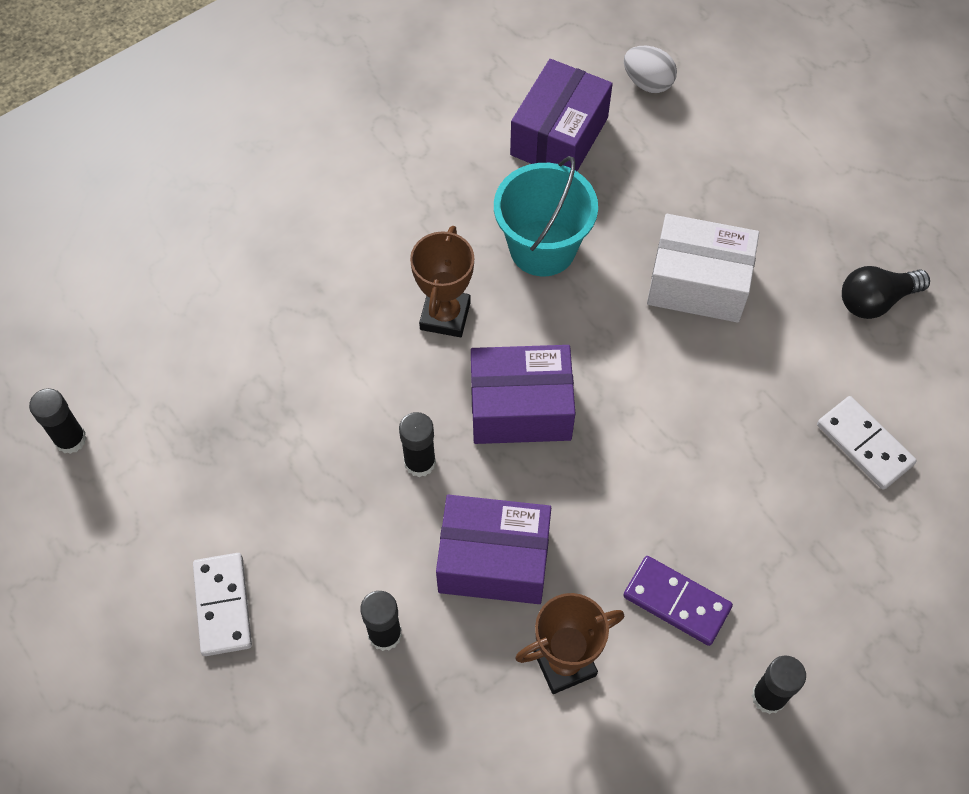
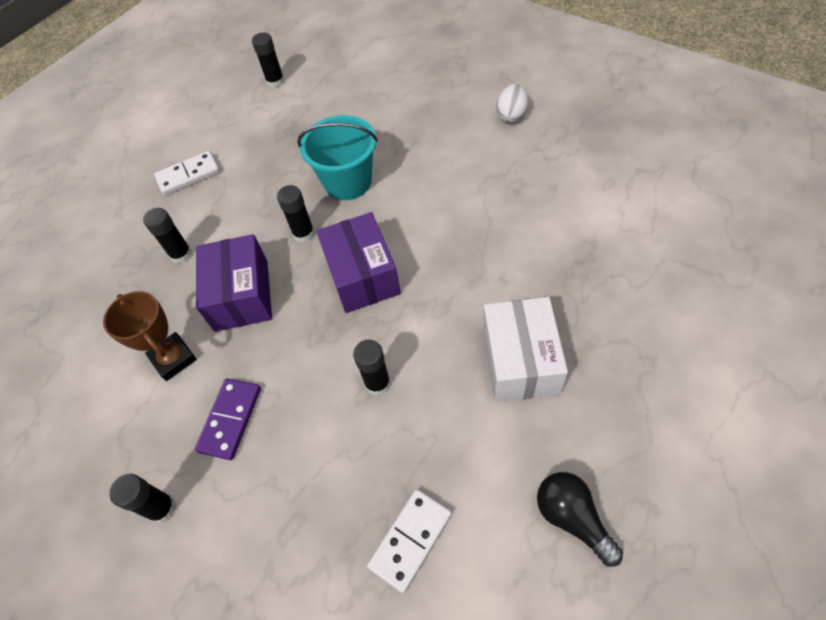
camera: 80 degrees right, 5 degrees down
(445, 316) = (420, 211): brown trophy -> none
(542, 248) = (502, 248): turquoise bucket -> turquoise bucket (348, 182)
(559, 136) = (611, 228): purple box -> none
(647, 83) = (705, 270): white egg -> white egg (511, 115)
(679, 429) = (377, 383): none -> black glue stick

